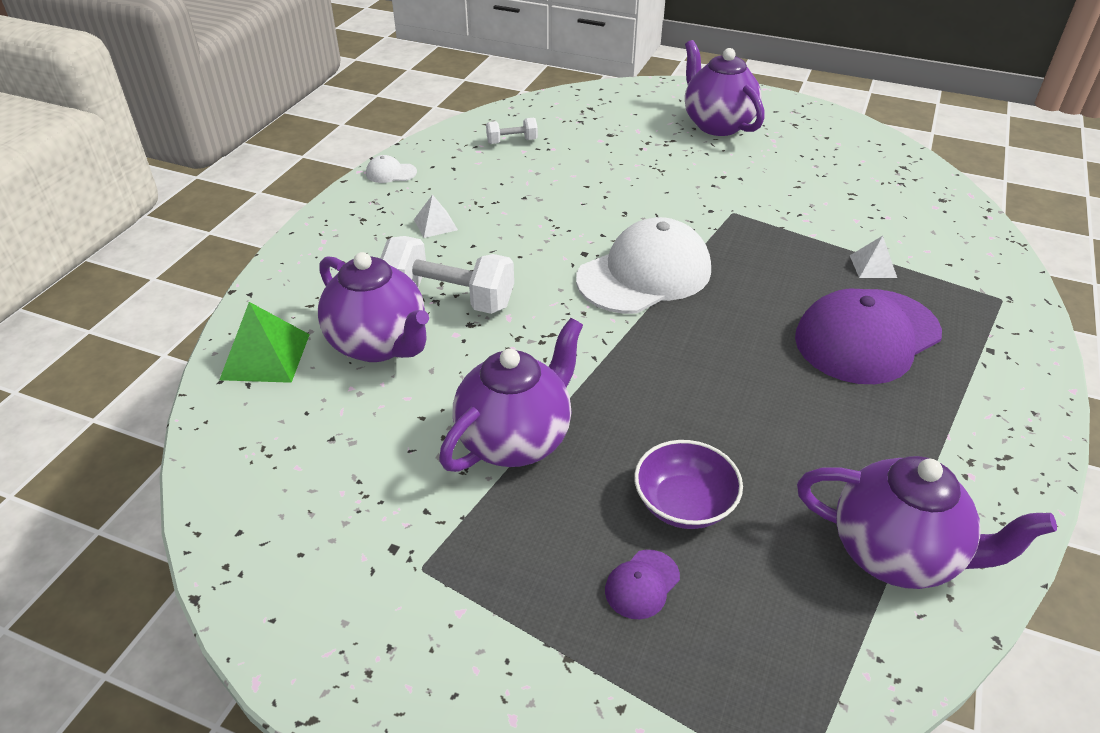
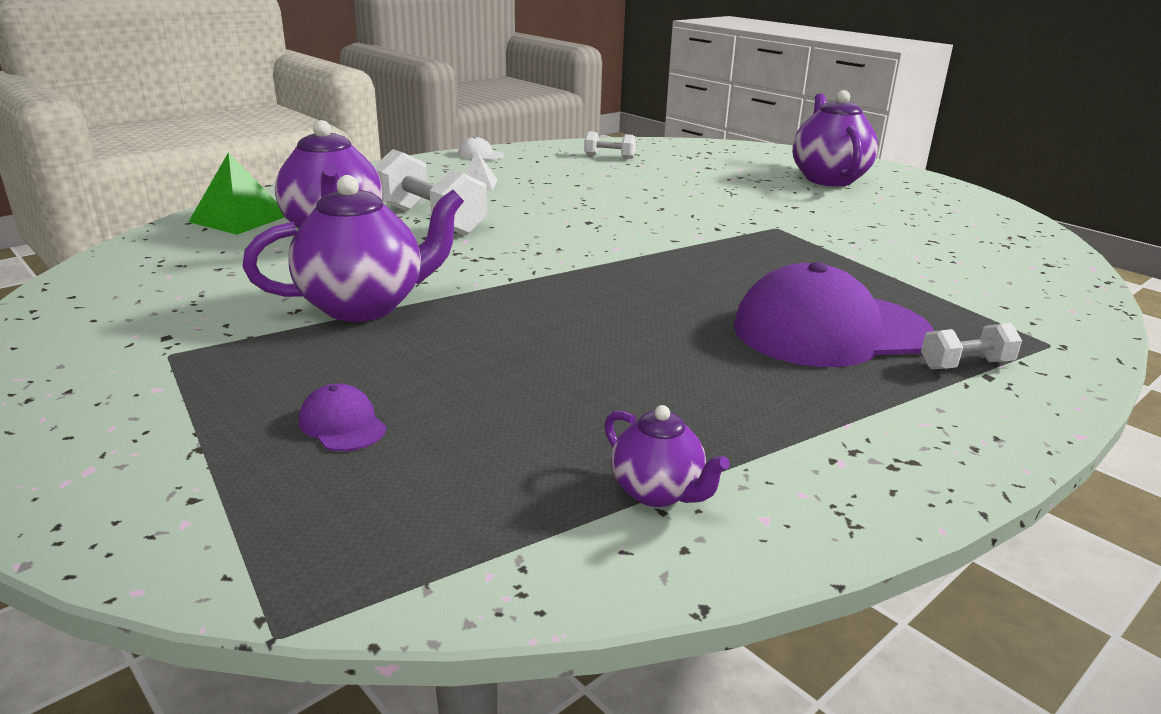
camera: 25 degrees right, 15 degrees down
(642, 584) = (342, 424): purple cap -> purple cap turned 75 degrees clockwise
(644, 274) = (630, 244): white cap -> none
(684, 504) = (464, 386): purple bowl -> none
(872, 266) = (899, 288): white pyramid -> none
(896, 554) = (658, 492): purple teapot -> purple teapot, size x0.52
(970, 342) = (965, 365): none -> white dumbbell

